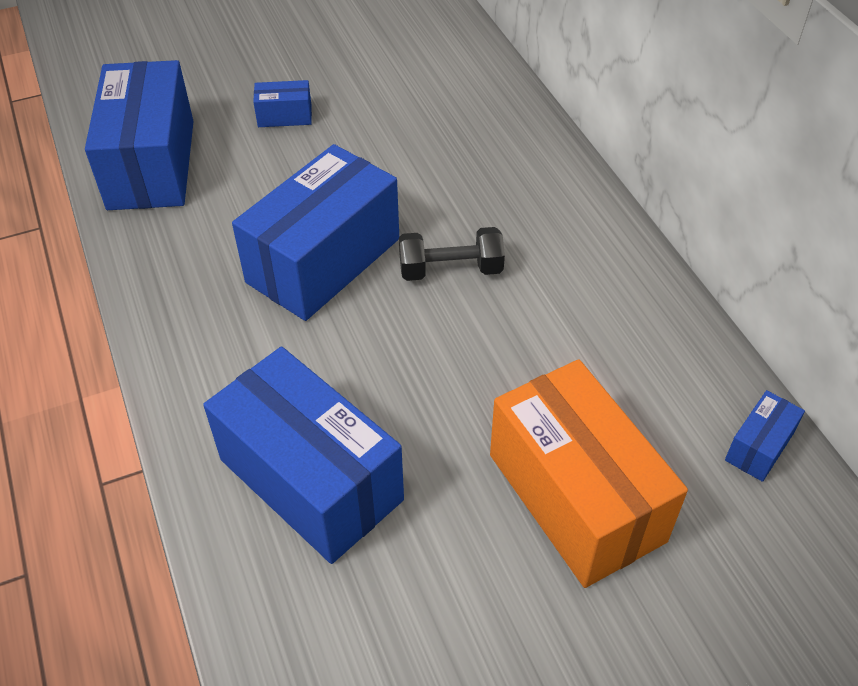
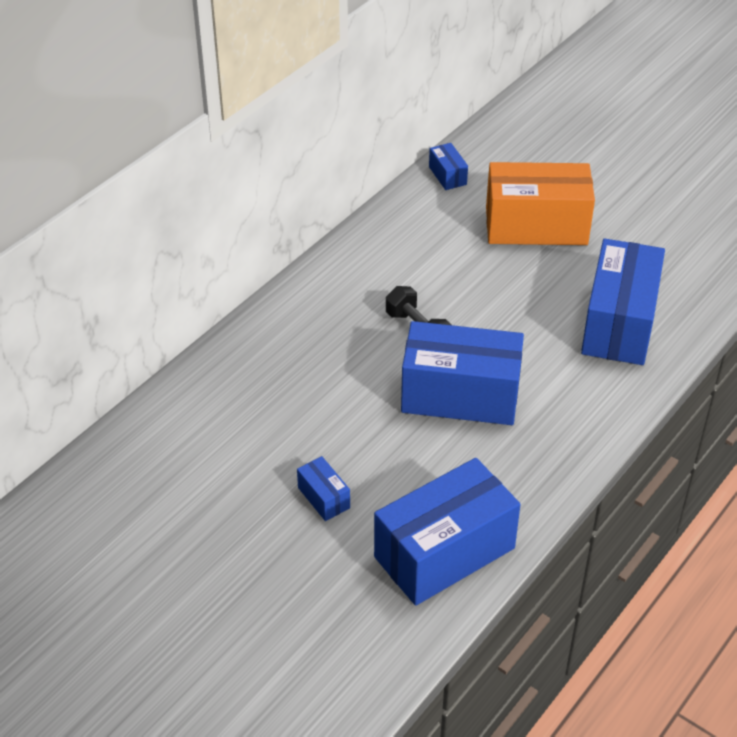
camera: 120 degrees left, 5 degrees down
(575, 497) = (536, 226): orange box -> orange box turned 60 degrees clockwise
(759, 447) = (447, 175): blue box -> blue box turned 60 degrees clockwise

